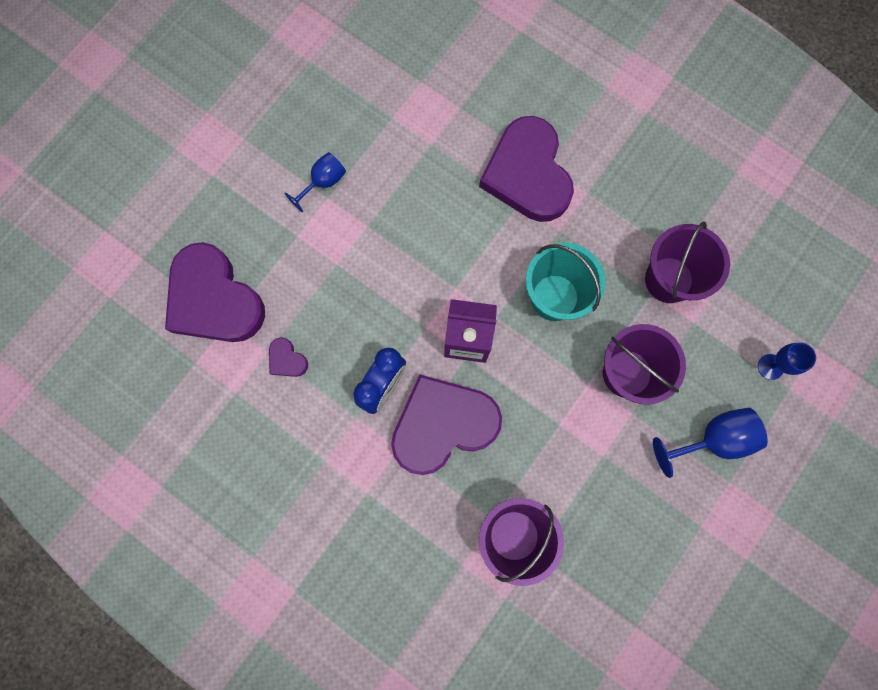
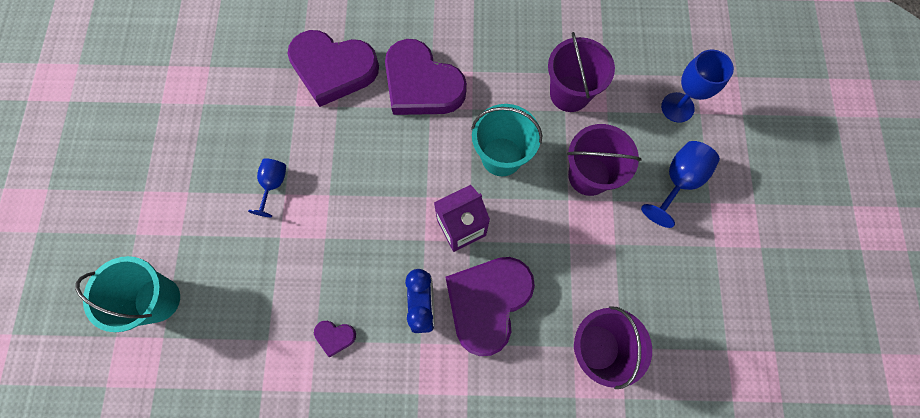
camera: 35 degrees left, 5 degrees down
(158, 221) = (157, 299): none -> turquoise bucket
(214, 299) = (244, 330): purple heart -> purple heart (333, 69)
(770, 367) = (677, 107): blue goblet -> blue goblet, size x1.52

